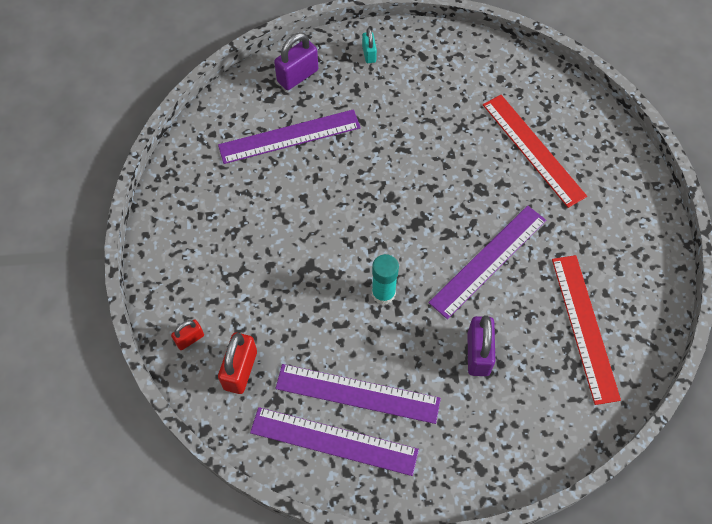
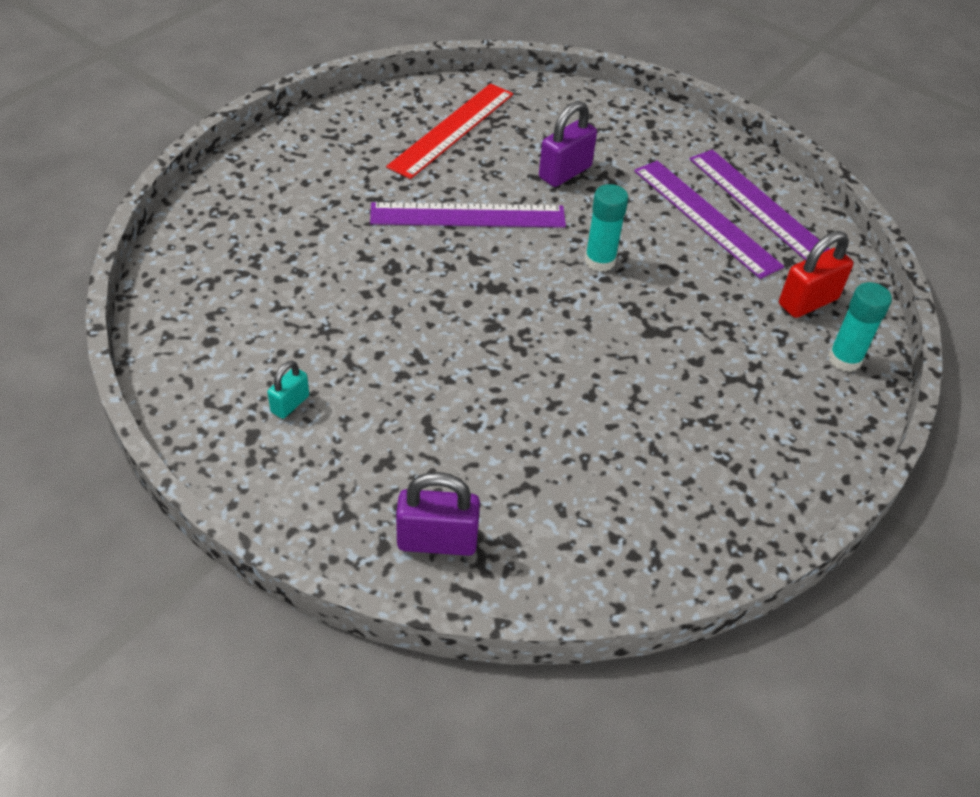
camera: 140 degrees left, 15 degrees down
(190, 339) = (844, 359): red padlock -> turquoise glue stick
(289, 136) = (535, 471): purple ruler -> none
(369, 54) = (310, 492): turquoise padlock -> turquoise padlock (290, 404)
(533, 149) = (290, 258): red ruler -> none

